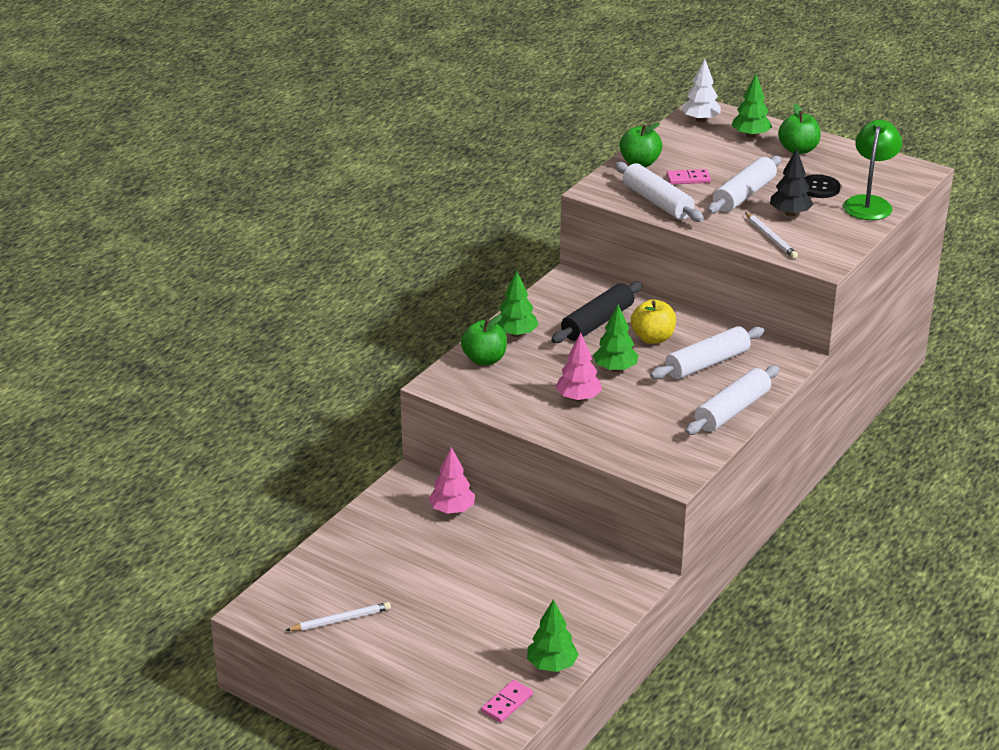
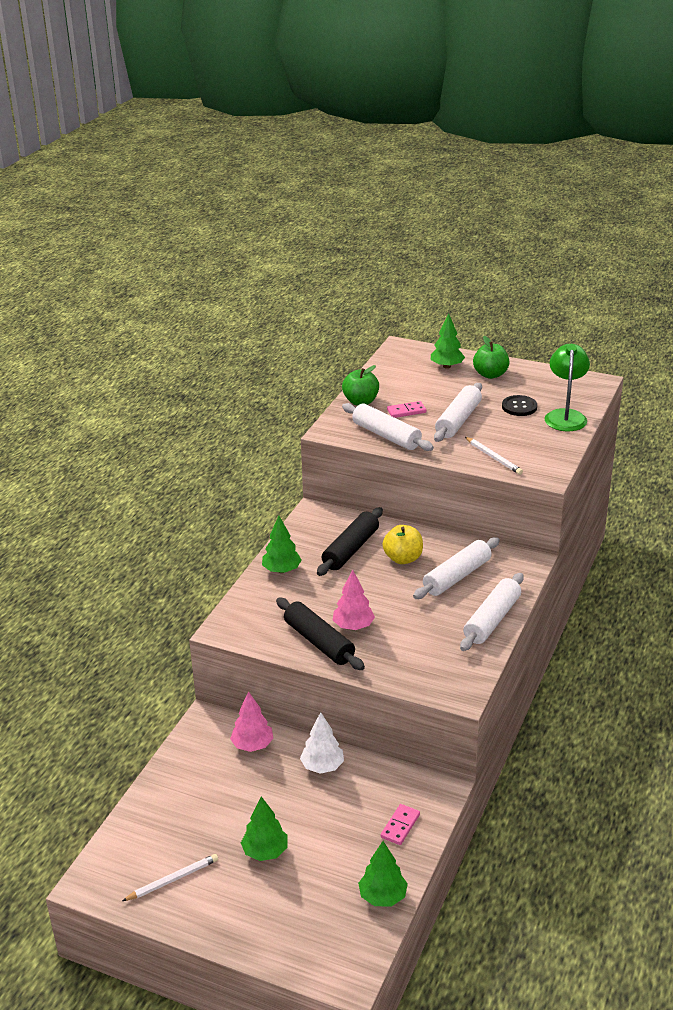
camera: 10 degrees left, 0 degrees up
(484, 359) = (259, 599): green apple -> none
(507, 703) = (351, 946): pink domino -> pink domino (400, 826)
(537, 409) = (319, 642): none -> black rolling pin
(615, 369) = (378, 593): green tree -> green tree (265, 852)
(700, 120) = (400, 357): white tree -> white tree (322, 766)
(790, 214) = (502, 433): black tree -> none

